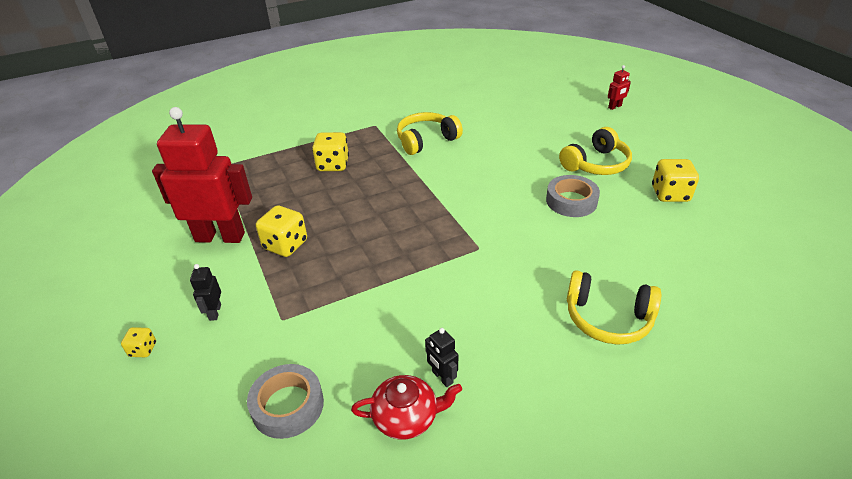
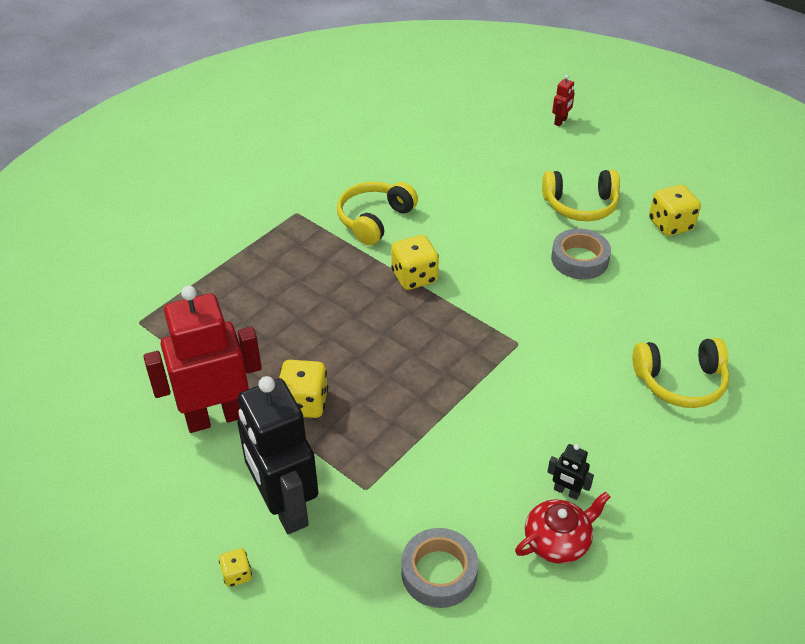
camera: 25 degrees left, 5 degrees up
(215, 312) = (285, 506): black robot -> black robot, size x2.50
(333, 165) = (283, 283): yellow dice -> yellow dice (414, 277)
(596, 164) = (580, 205): yellow headphones -> yellow headphones turned 60 degrees clockwise

